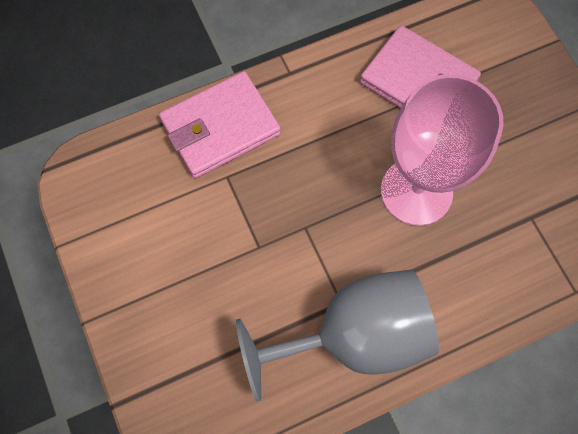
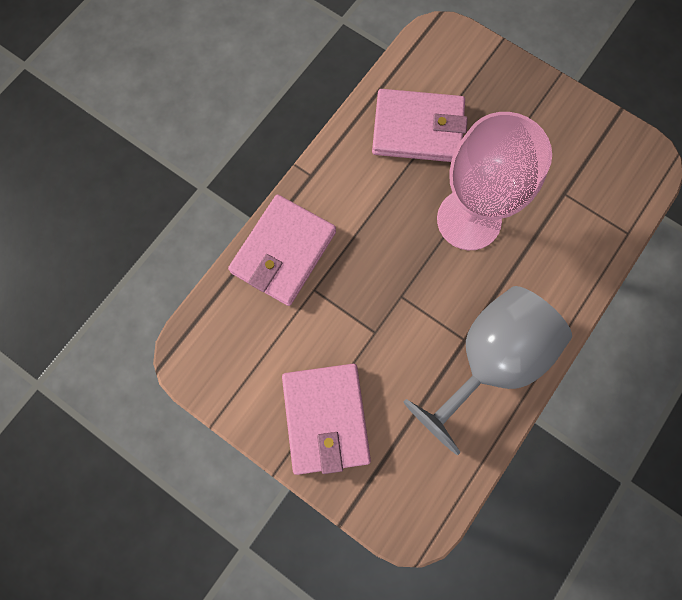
camera: 30 degrees left, 5 degrees up
(162, 300) = (326, 418): none -> pink wallet

